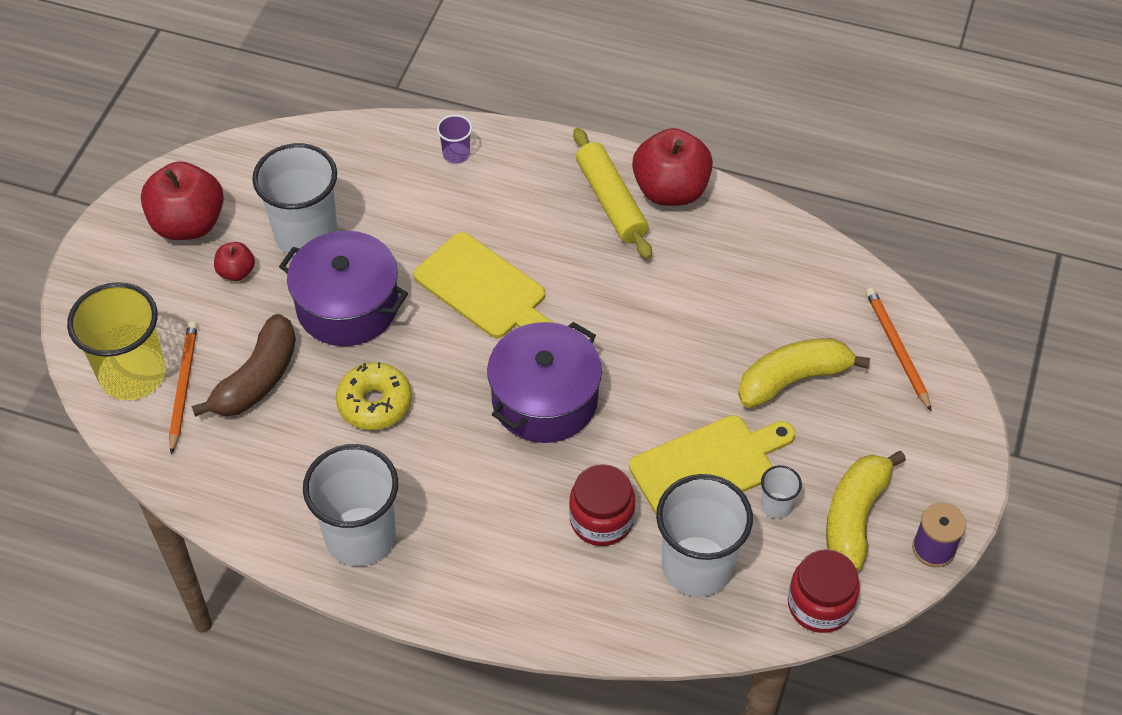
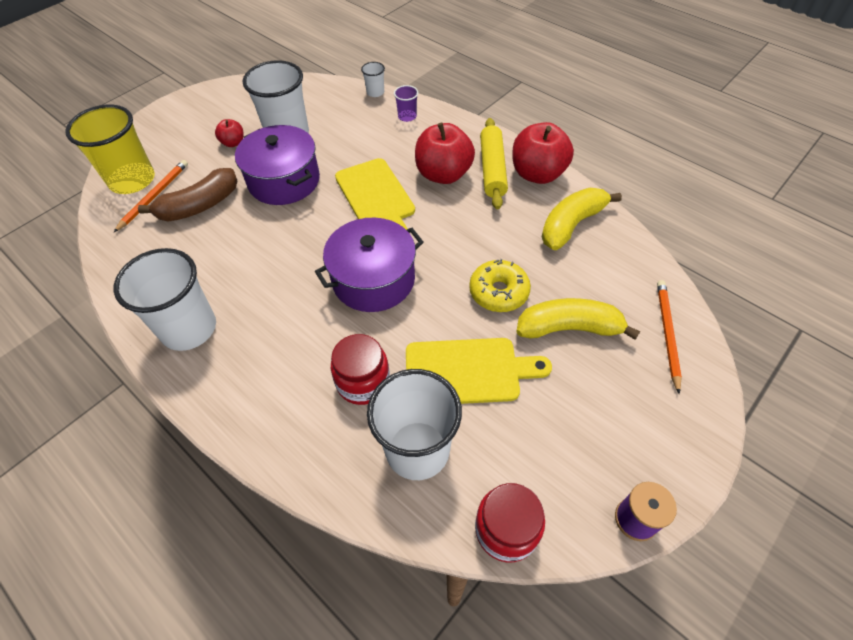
camera: 25 degrees right, 0 degrees up
(188, 224) = (226, 111): red apple -> red apple (443, 174)
(374, 403) = (259, 244): yellow donut -> yellow donut (498, 292)
(776, 505) = (509, 424): white cup -> white cup (375, 92)
(854, 517) = (573, 460): yellow banana -> yellow banana (571, 224)

